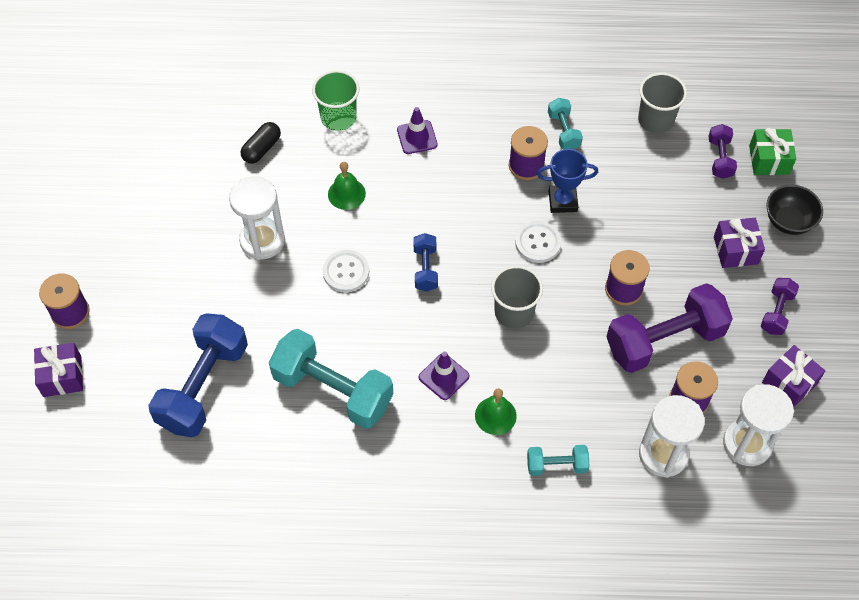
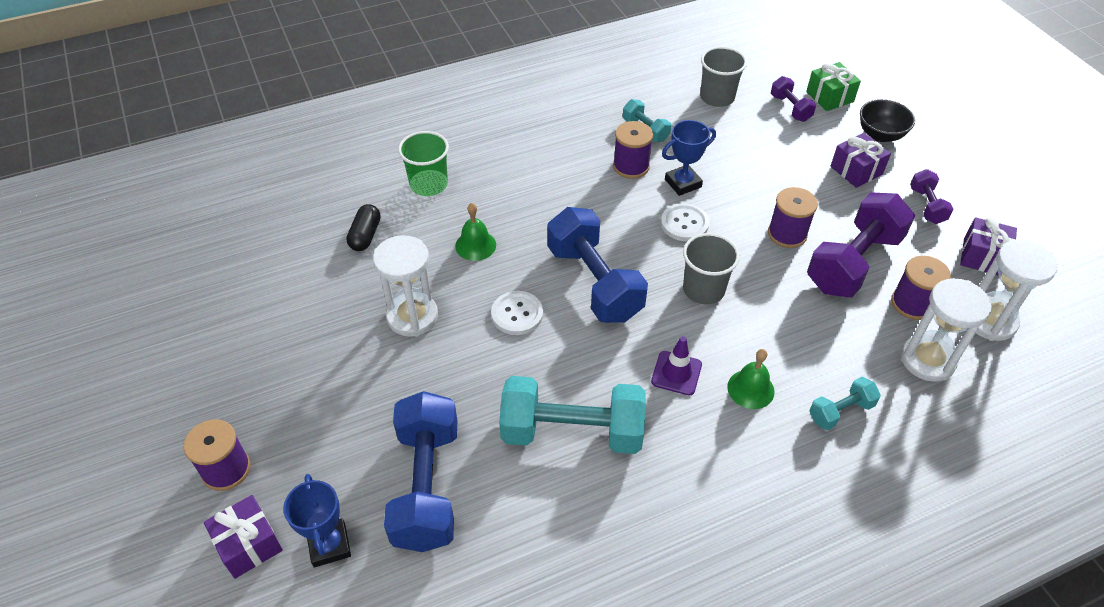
camera: 25 degrees left, 10 degrees down
(115, 401) = (329, 545): none -> blue trophy
(417, 137) = (515, 176): purple traffic cone -> none
(425, 268) = (594, 283): blue dumbbell -> blue dumbbell, size x2.04

